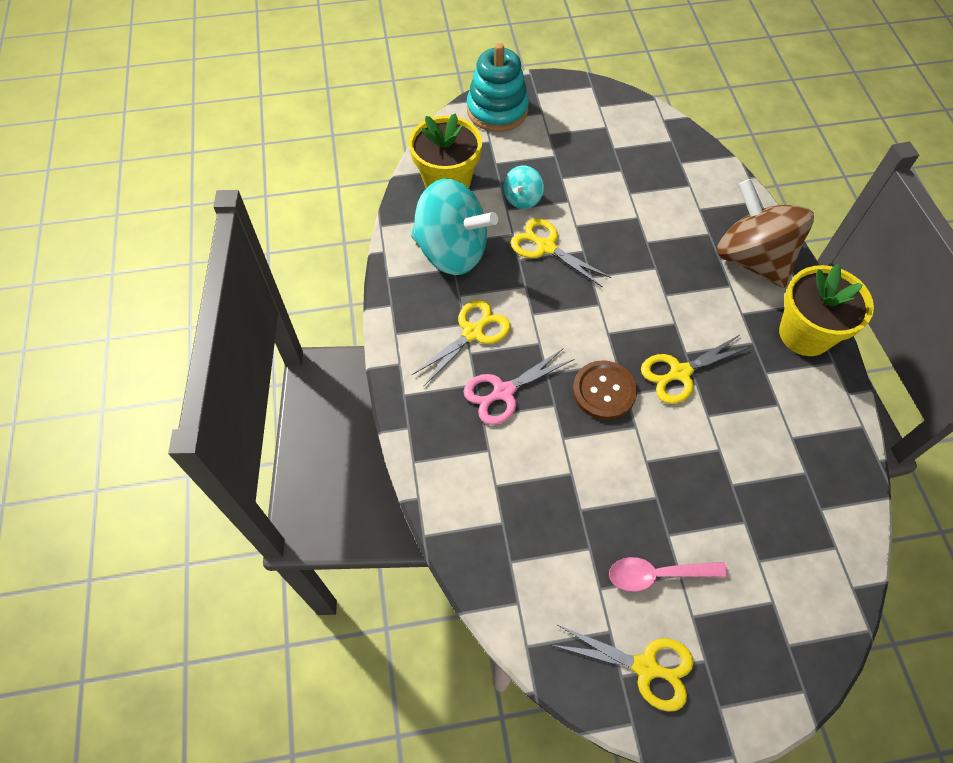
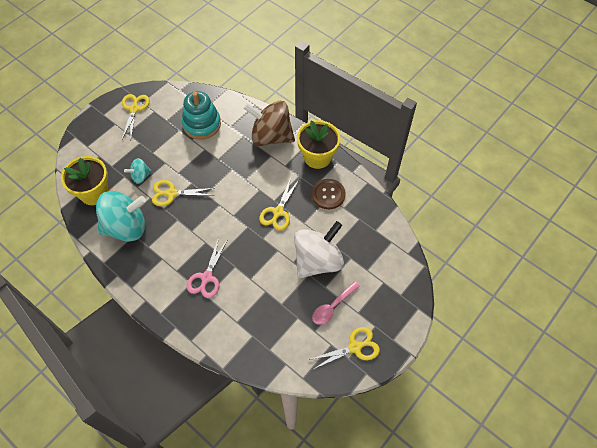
camera: 40 degrees left, 0 degrees up
(473, 333) = (169, 260): yellow scissors -> yellow scissors (134, 109)
(497, 110) = (89, 137): turquoise stacking toy -> turquoise stacking toy (202, 124)
(522, 199) = (141, 176): turquoise spinning top -> turquoise spinning top turned 75 degrees clockwise
(604, 391) = (252, 244): brown button -> brown button (328, 194)
(687, 487) = (317, 261): none -> white spinning top

